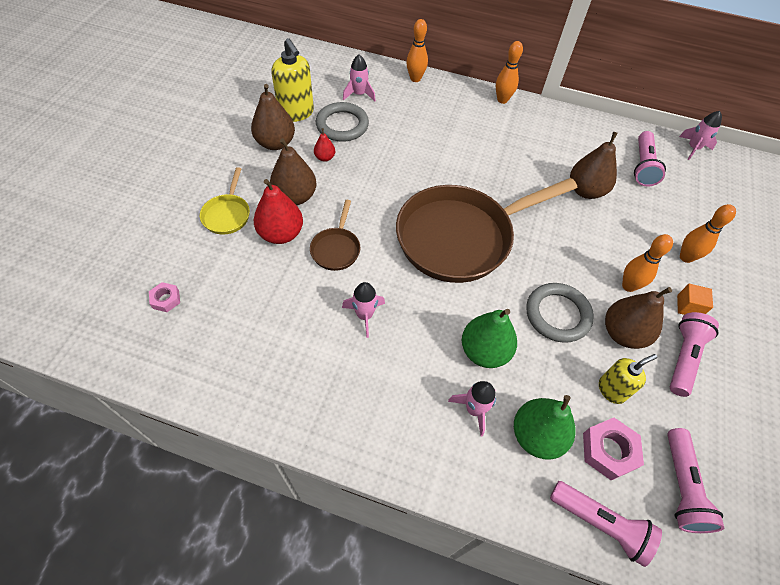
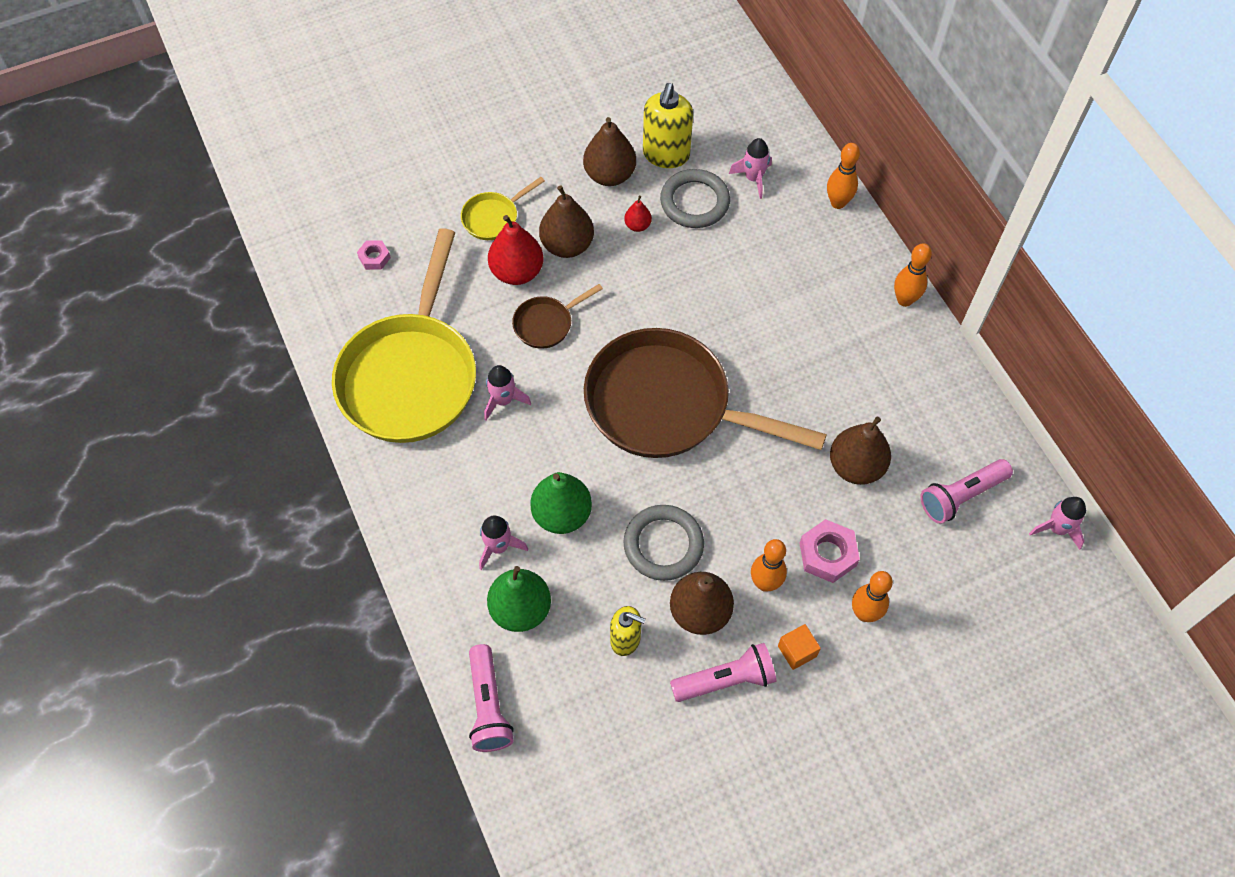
camera: 50 degrees right, 5 degrees up
(283, 354) = (411, 376): none -> yellow pan
(608, 451) = (561, 673): pink nut -> pink nut (827, 554)
(681, 487) = (581, 750): pink flashlight -> none

